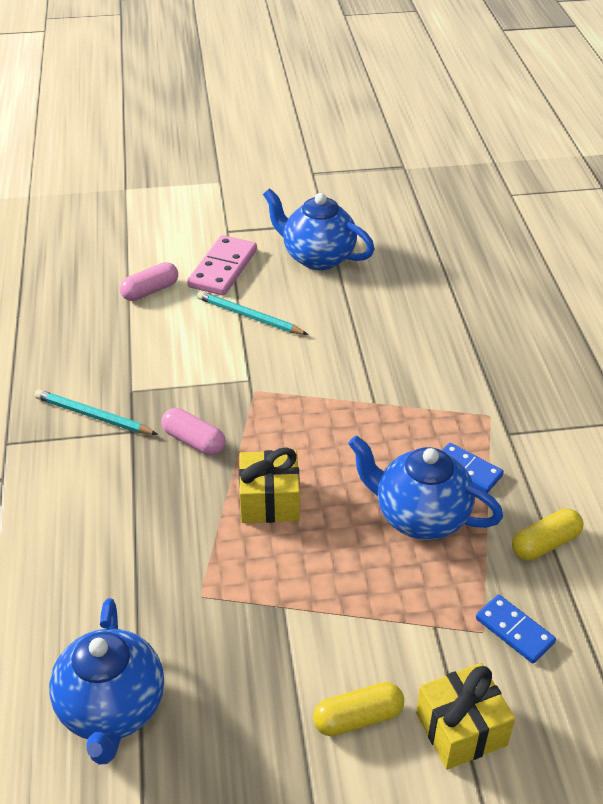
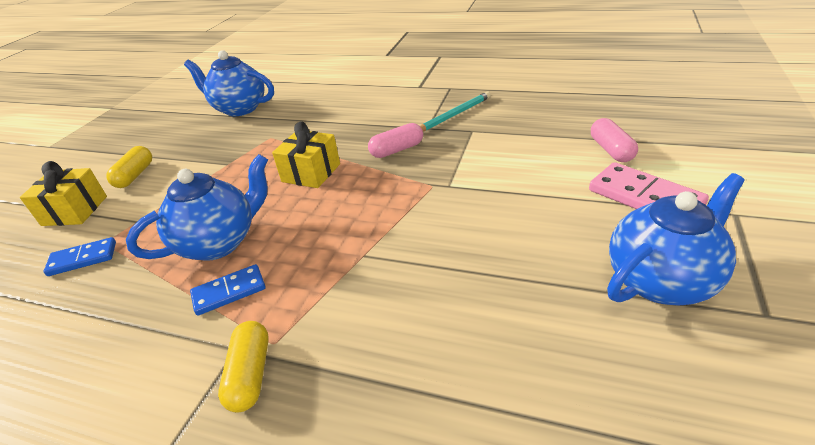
camera: 120 degrees right, 5 degrees down
(249, 317) = (545, 201): turquoise pencil -> none
(545, 544) = (108, 313): yellow capsule -> yellow capsule (250, 374)

